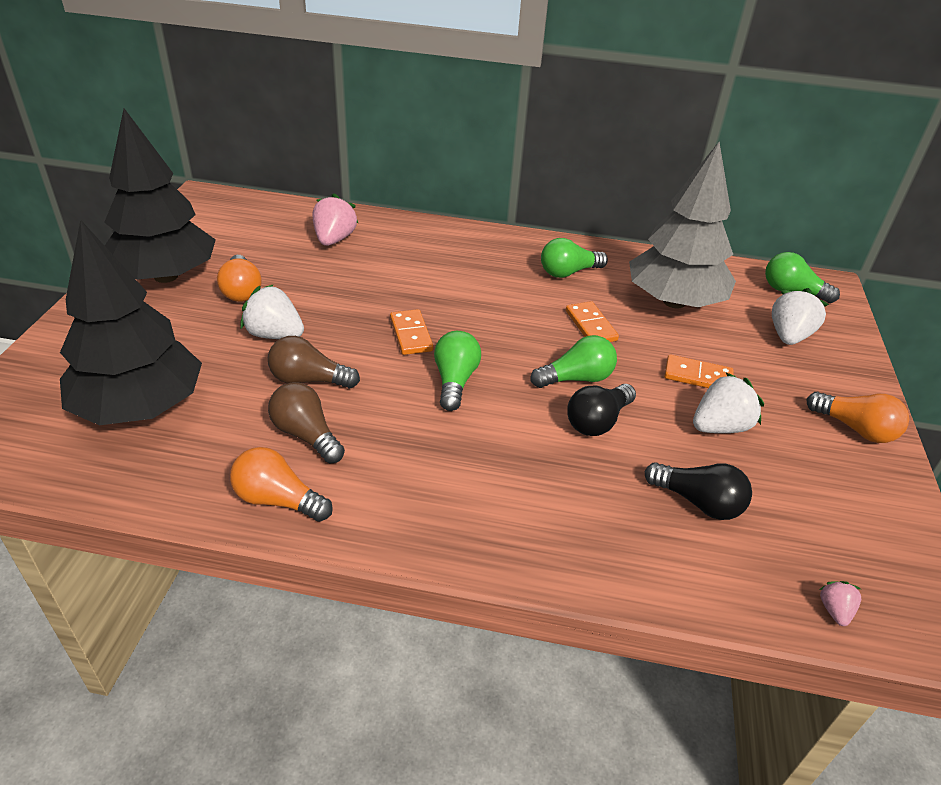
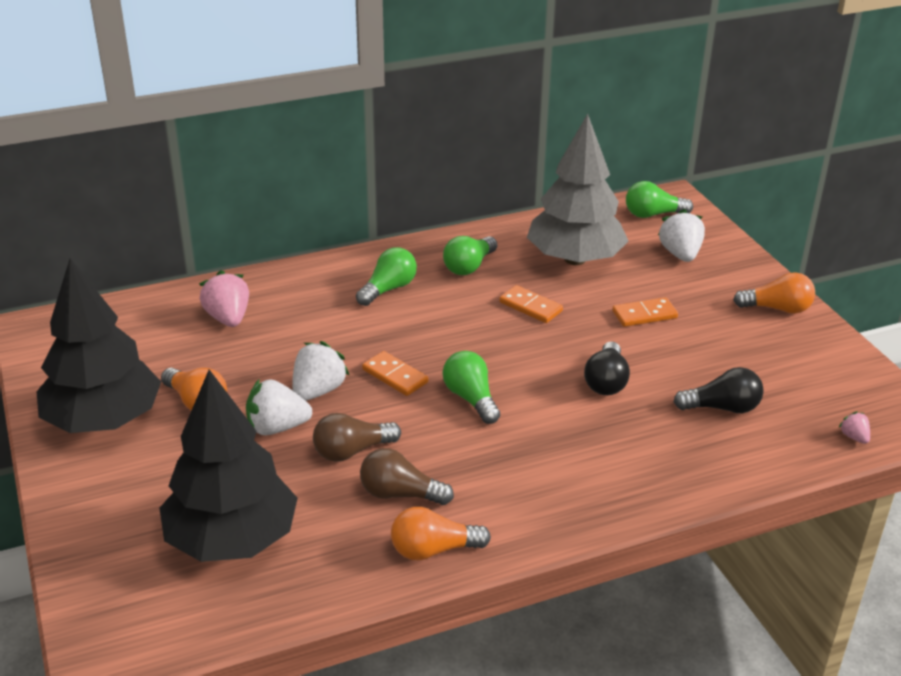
camera: 30 degrees left, 5 degrees down
(576, 378) = (560, 355): green light bulb -> green light bulb (388, 289)
(720, 427) = (691, 347): white strawberry -> white strawberry (318, 391)

